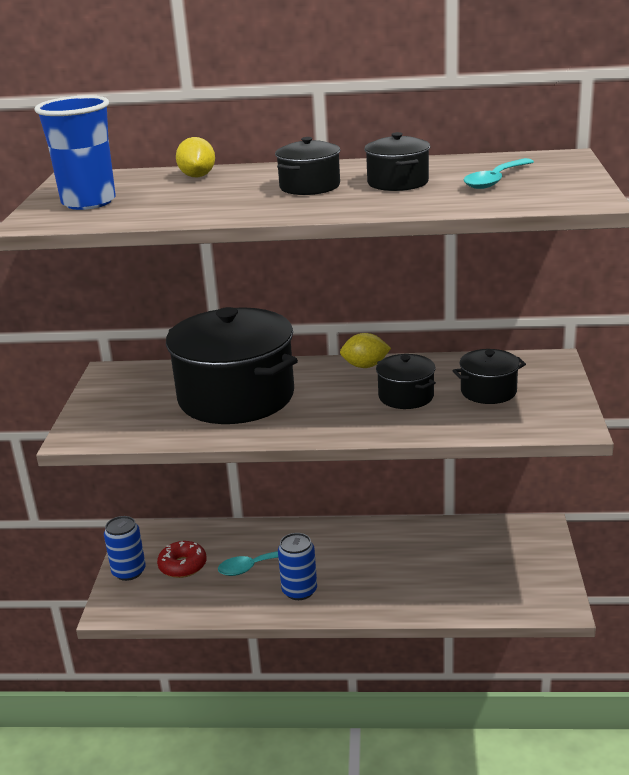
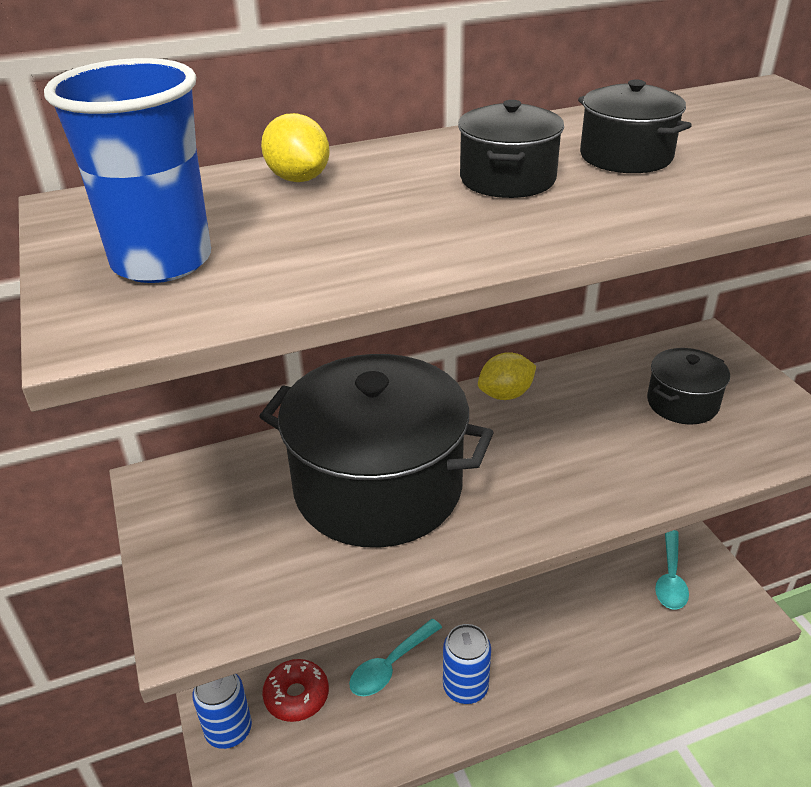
camera: 25 degrees left, 10 degrees up
(406, 396) = (595, 434): black pot -> none
(495, 180) = (750, 138): turquoise spoon -> turquoise spoon (670, 578)

